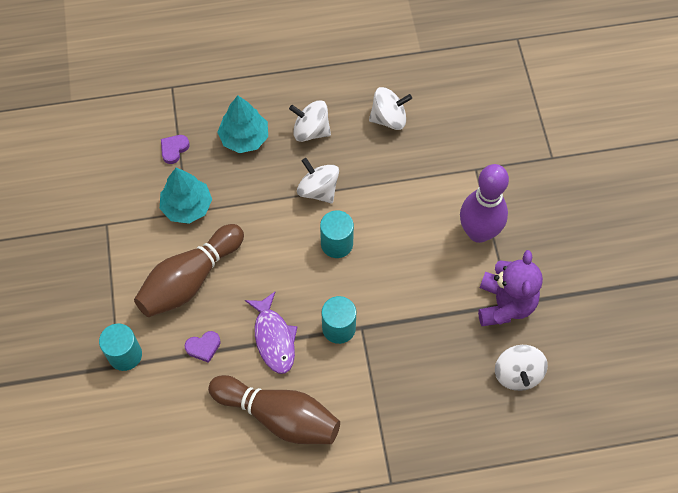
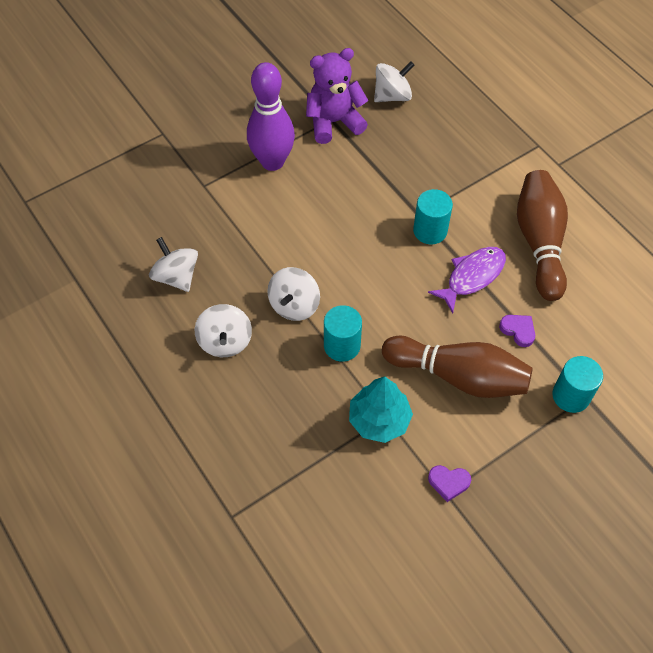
camera: 115 degrees left, 5 degrees down
(174, 149) = (316, 469): purple heart -> purple heart (448, 482)
(244, 138) = (265, 402): turquoise tree -> none
(337, 244) = (346, 265): turquoise cylinder -> turquoise cylinder (342, 346)

